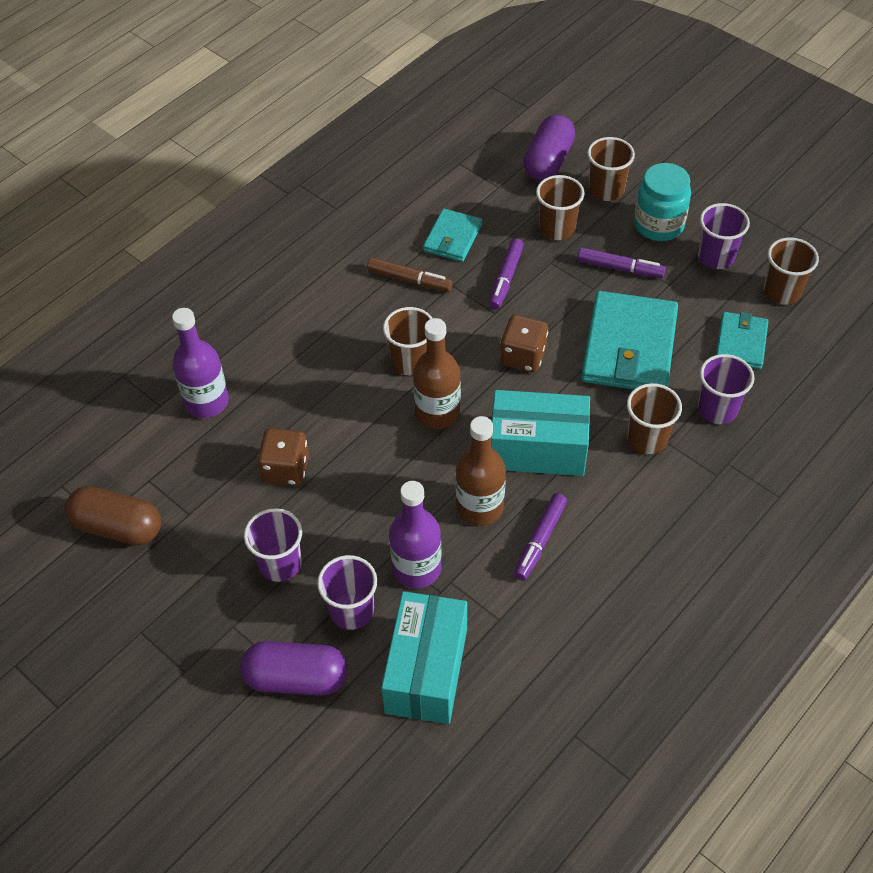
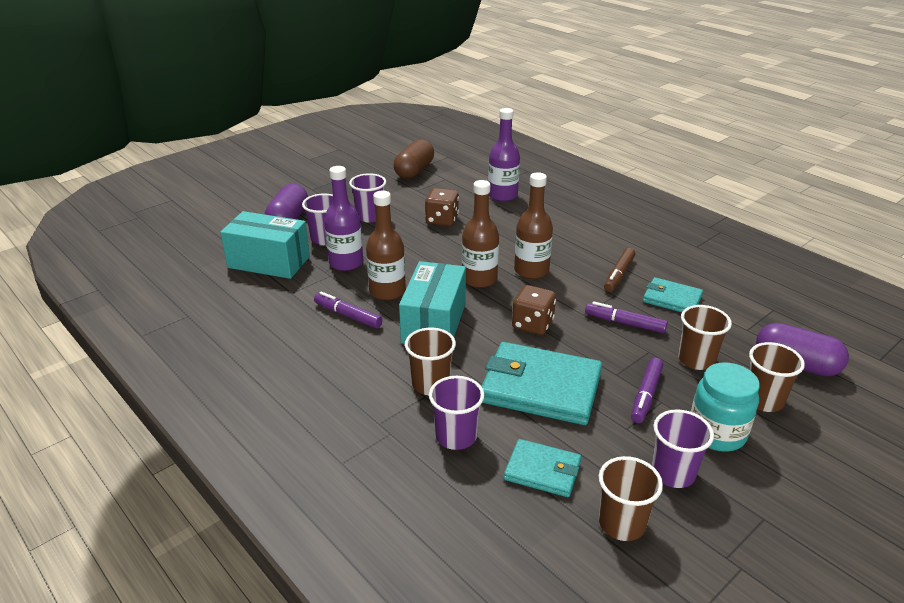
camera: 95 degrees right, 20 degrees down
(411, 361) = (531, 271): brown cup -> brown bottle

